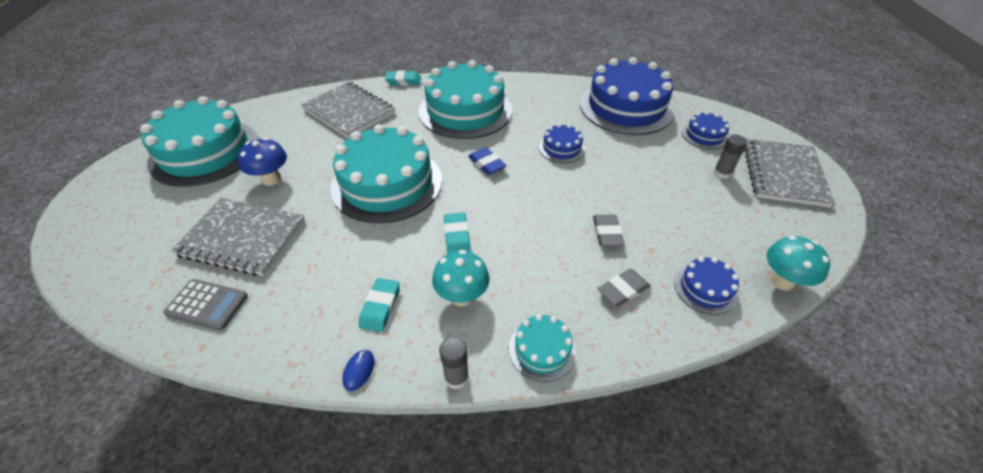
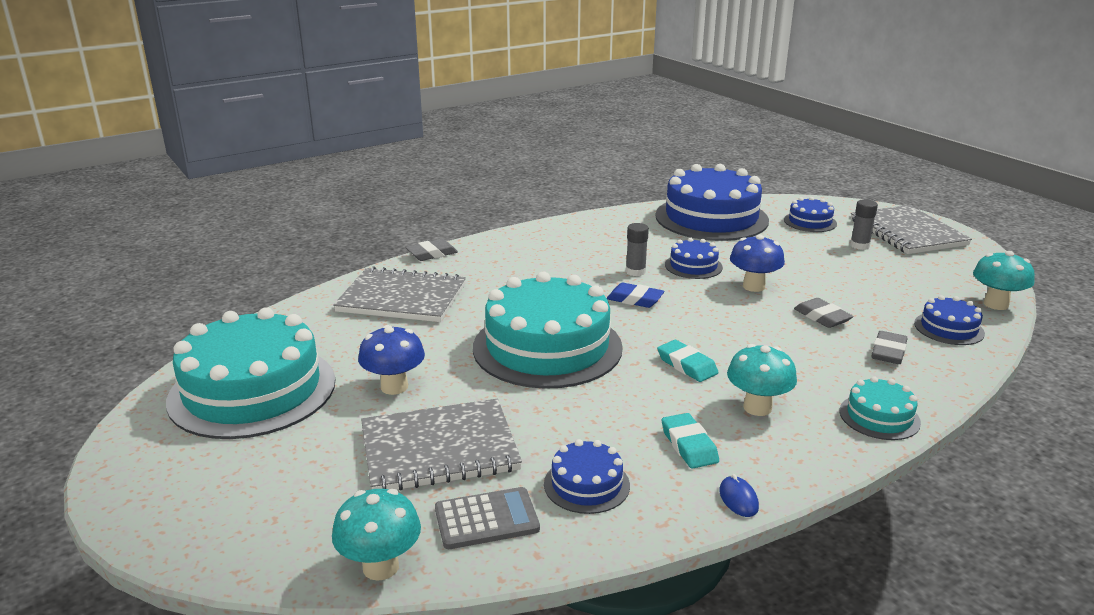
camera: 30 degrees left, 20 degrees down
(124, 310) = (380, 567): none -> turquoise mushroom
(286, 307) = (586, 484): none -> blue cake
(403, 81) = (432, 254): turquoise eraser -> grey eraser
(456, 377) = (835, 465): grey glue stick -> grey glue stick (635, 272)
(465, 110) = (547, 262): turquoise cake -> none
(586, 183) = (753, 286): none -> blue mushroom

